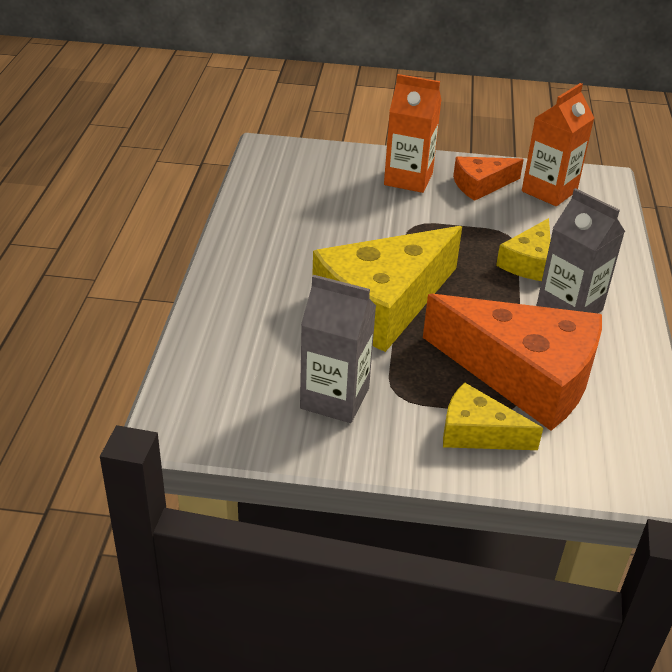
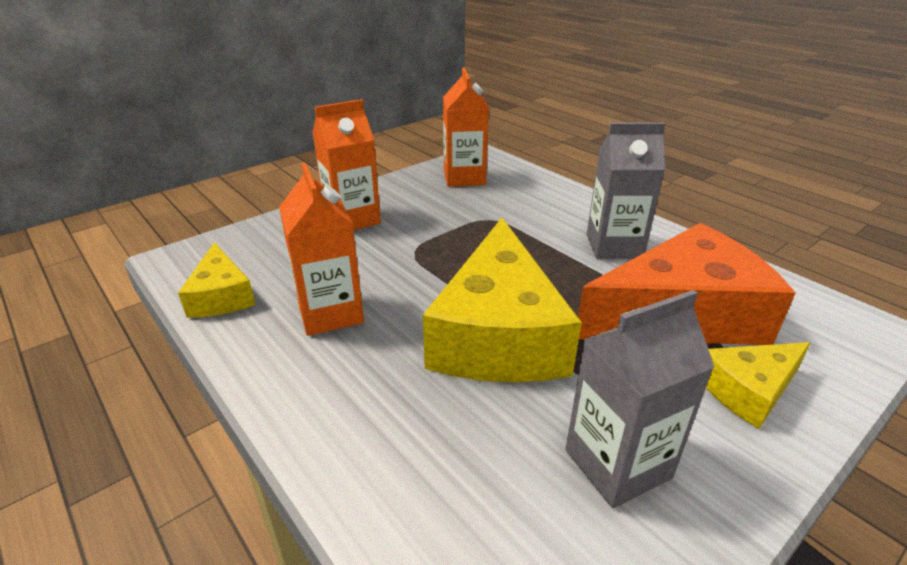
camera: 45 degrees left, 5 degrees down
(306, 232) = (330, 313): none -> orange carton
(481, 185) = (414, 196): orange cheese -> none
(528, 262) = (535, 230): yellow cheese -> yellow cheese (221, 296)

